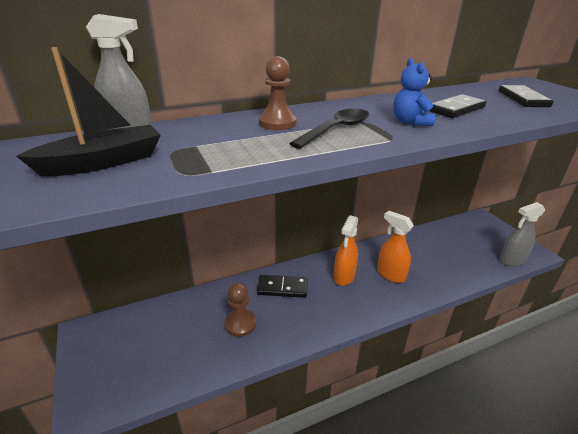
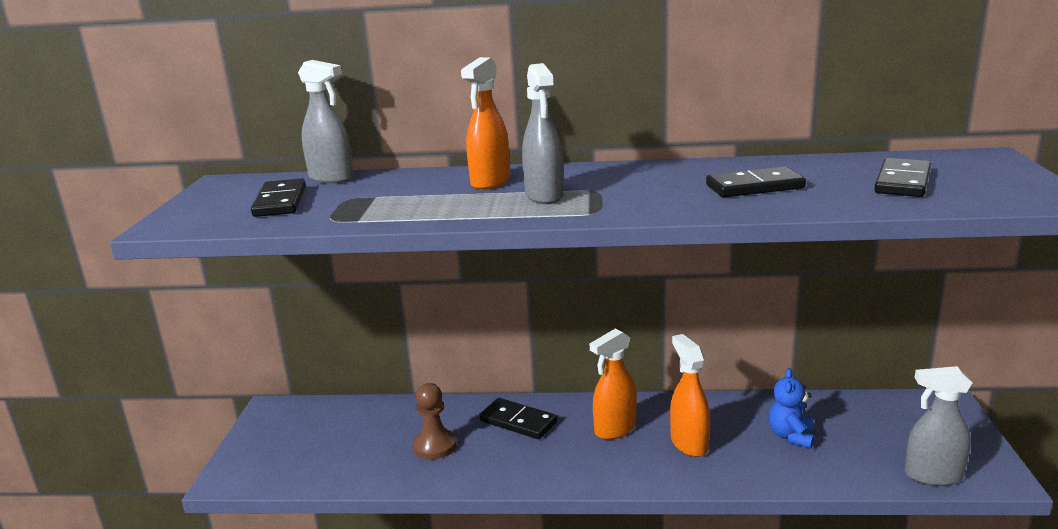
camera: 30 degrees right, 10 degrees down
(103, 162) = (280, 202): black boat -> black domino
(277, 123) = (490, 182): brown pawn -> orange spray bottle
(336, 130) = (544, 196): black spoon -> grey spray bottle
(410, 122) = (654, 196): blue teddy bear -> blue teddy bear (791, 436)

